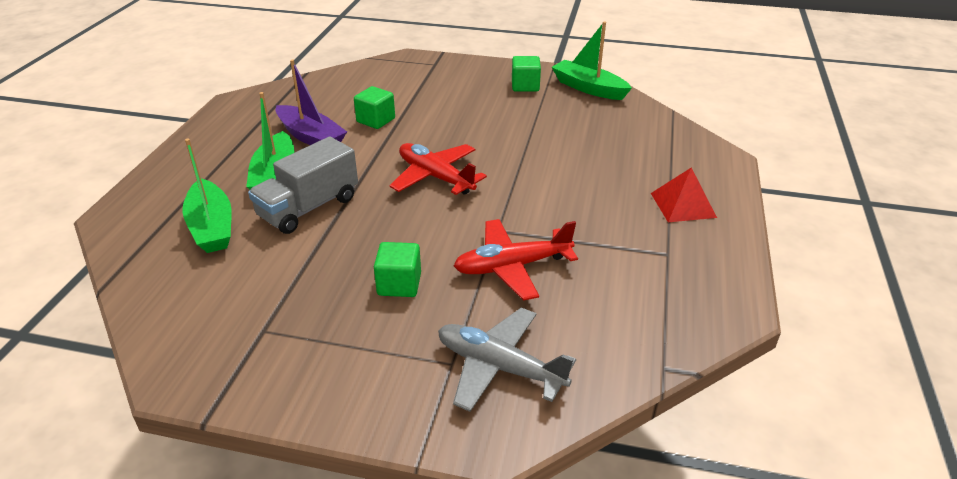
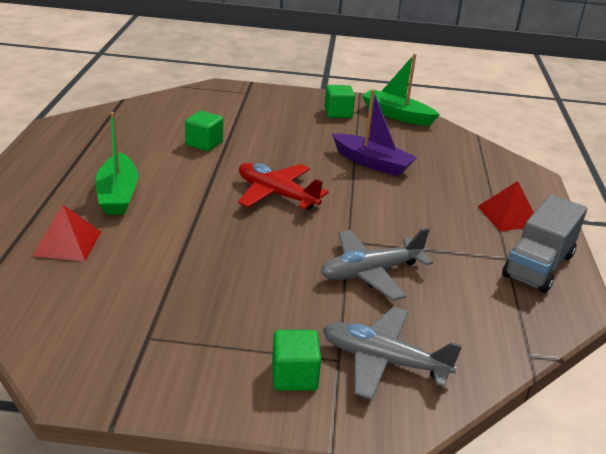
camera: 10 degrees left, 5 degrees down
(212, 227) = (67, 243): green boat -> red pyramid
(309, 207) = (160, 223): grey truck -> grey truck (538, 266)
(311, 137) = (144, 159): purple boat -> purple boat (372, 163)
(399, 284) = (269, 291): green cube -> green cube (294, 376)
(512, 266) = (371, 272): red plane -> grey plane

